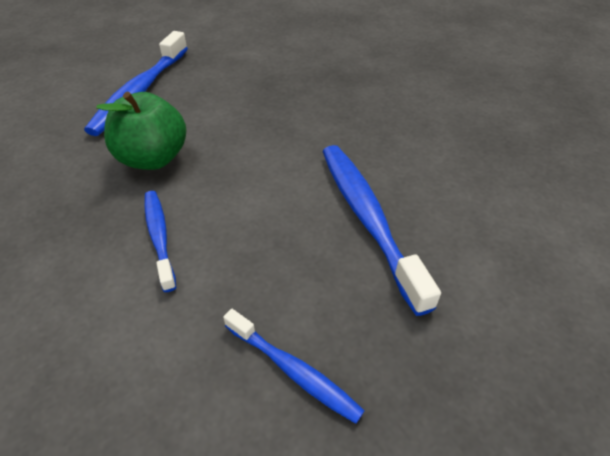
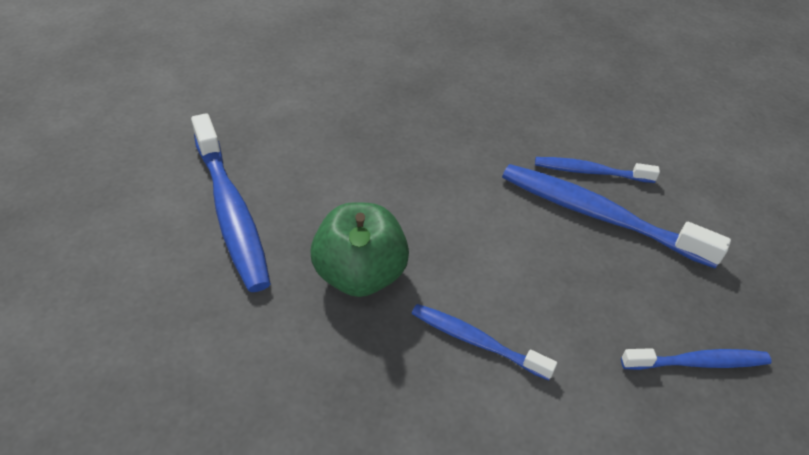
camera: 45 degrees left, 0 degrees up
(405, 186) = (590, 172): none -> blue toothbrush

